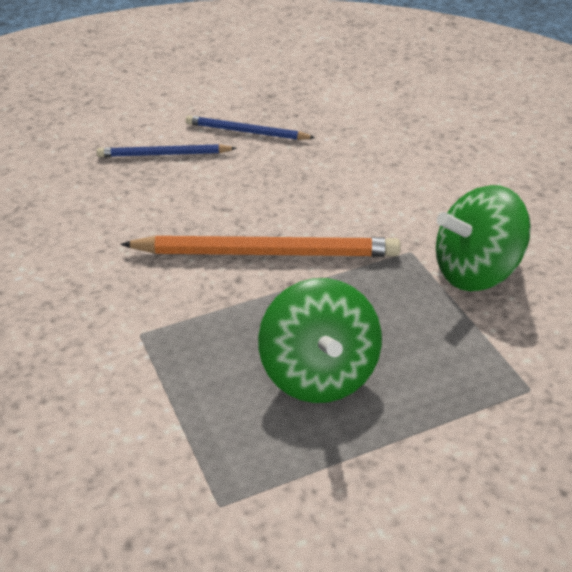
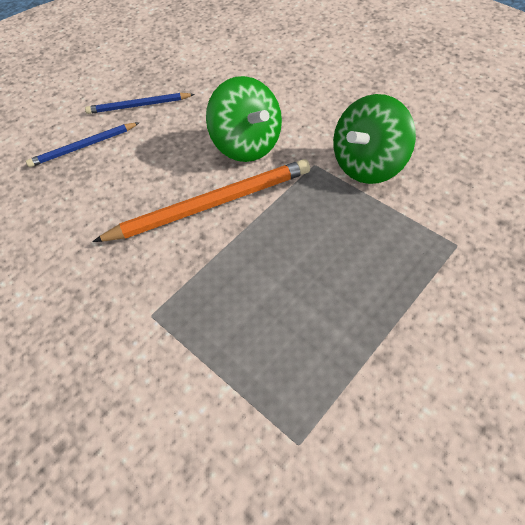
camera: 20 degrees left, 15 degrees up
(319, 374) = (308, 294): green spinning top -> green spinning top (247, 144)

